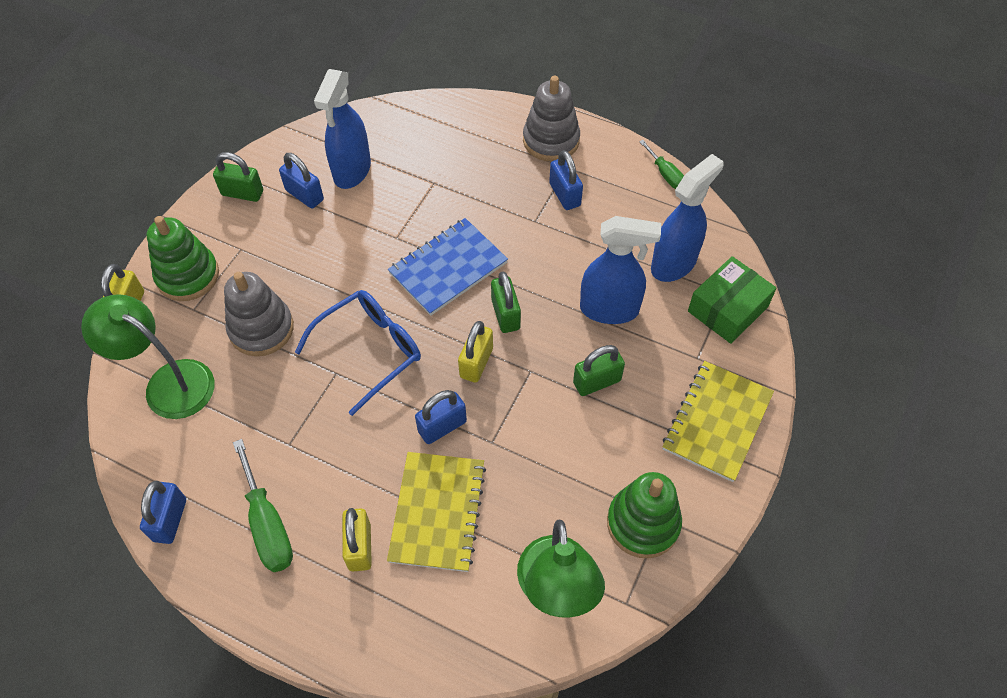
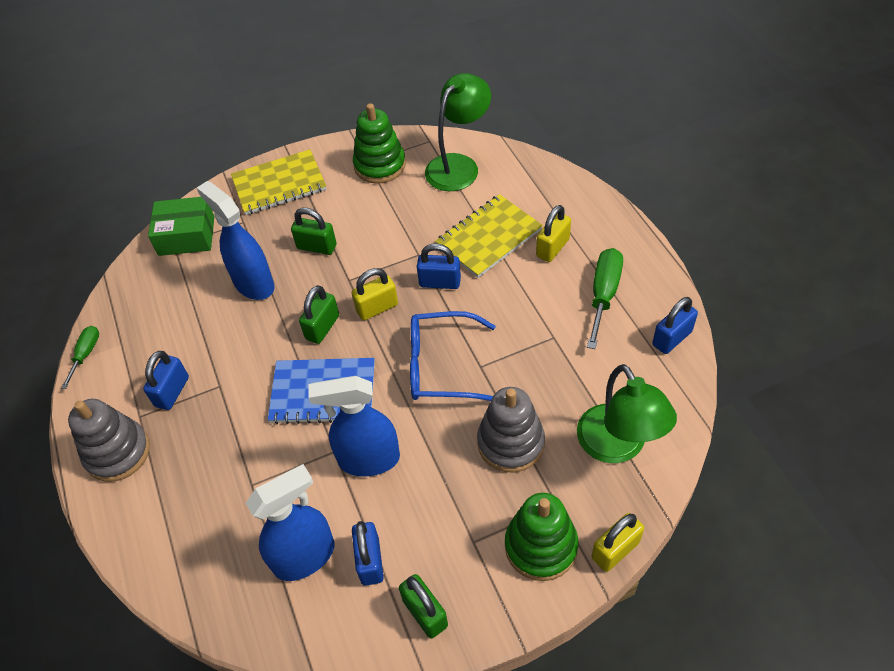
camera: 135 degrees left, 5 degrees down
(674, 263) = (175, 285): blue spray bottle -> blue spray bottle (368, 459)

